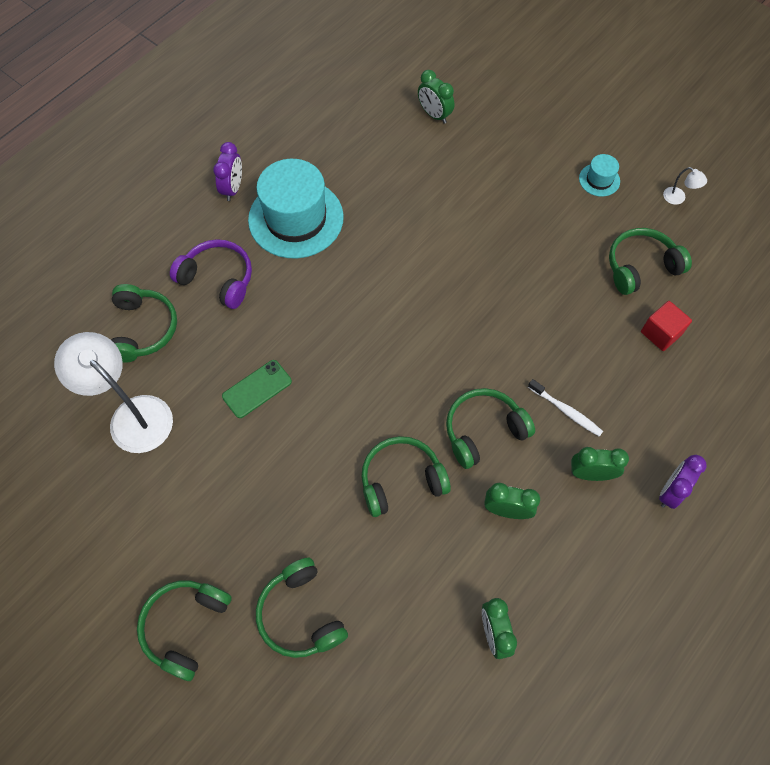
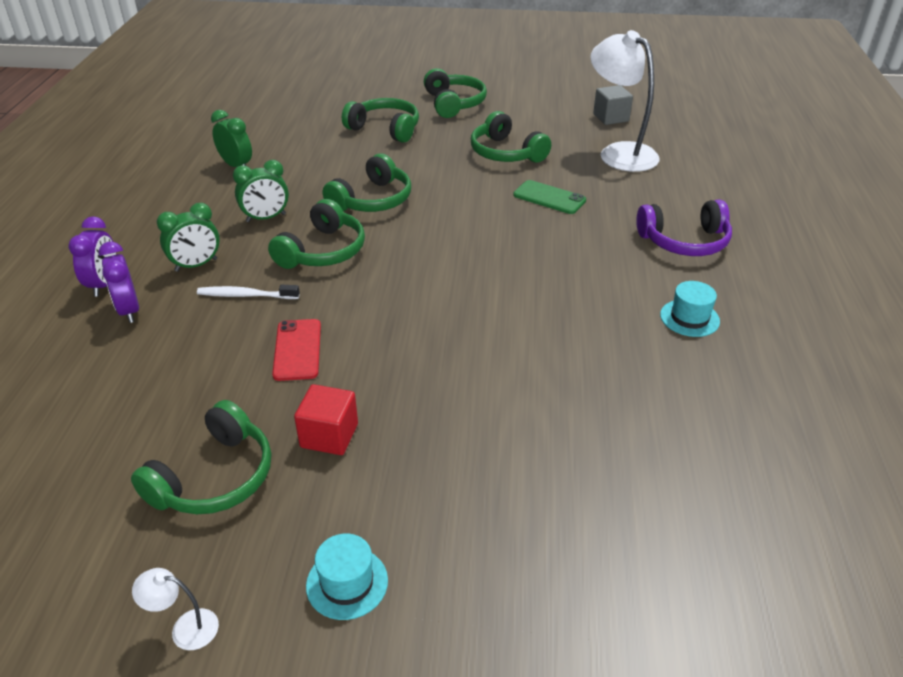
camera: 145 degrees right, 25 degrees down
(68, 480) = (611, 118): none -> grey cube
(132, 415) = (619, 153): white lamp -> white lamp turned 135 degrees counterclockwise
(143, 329) = (689, 190): green headphones -> green headphones (506, 153)
(233, 188) = (791, 311): purple clock -> purple clock (129, 310)
(257, 389) = (549, 198): green phone -> green phone turned 75 degrees counterclockwise
(296, 218) = (689, 318): turquoise hat -> turquoise hat, size x0.44
(434, 115) = (697, 542): green clock -> none
(554, 334) = (297, 350): none -> red phone
(661, 333) = (156, 410): red cube -> red cube (329, 435)

